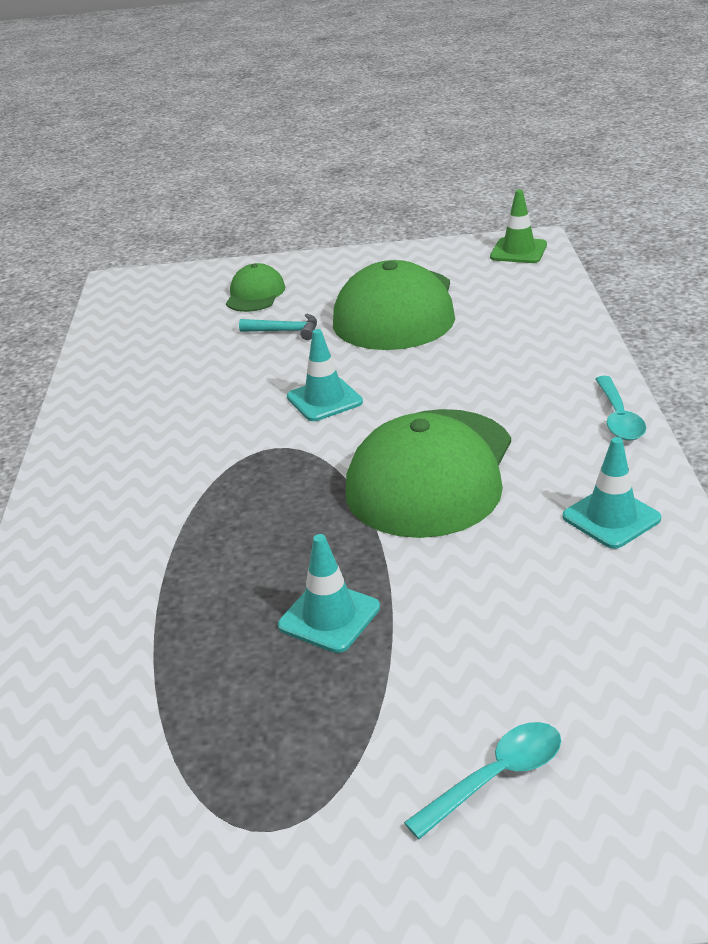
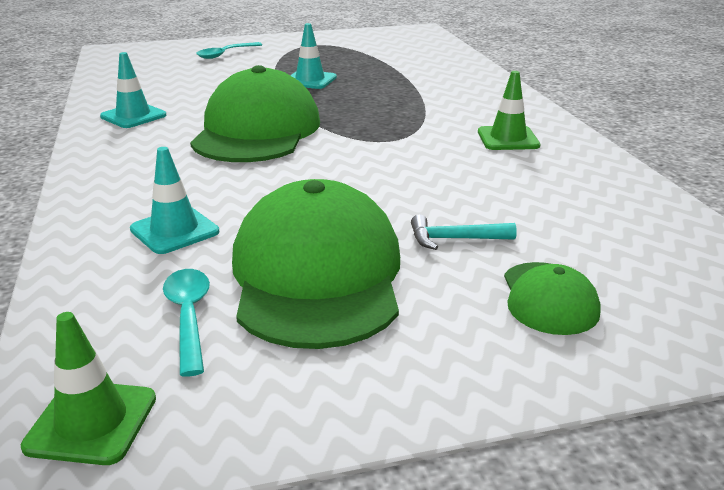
camera: 165 degrees right, 5 degrees down
(139, 442) = (508, 139): none -> green traffic cone
(324, 400) = (364, 172): turquoise traffic cone -> turquoise traffic cone (174, 231)
(619, 418) = (88, 167): turquoise spoon -> turquoise spoon (188, 316)

